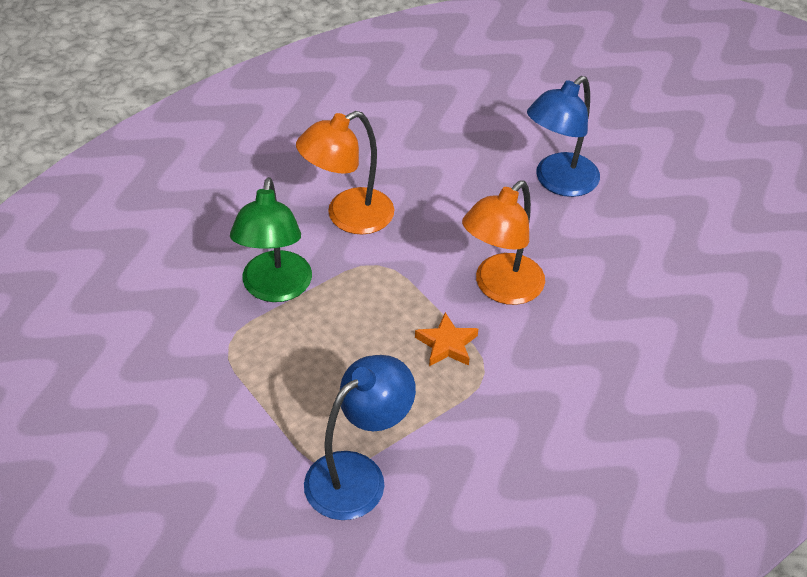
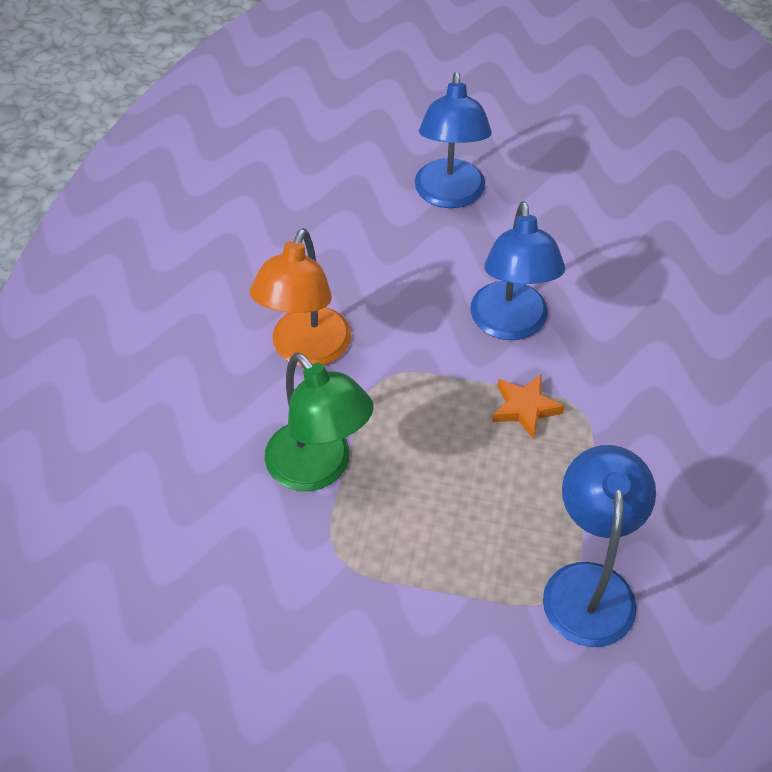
camera: 40 degrees left, 5 degrees up
(500, 288) = (510, 325): orange lamp -> blue lamp

